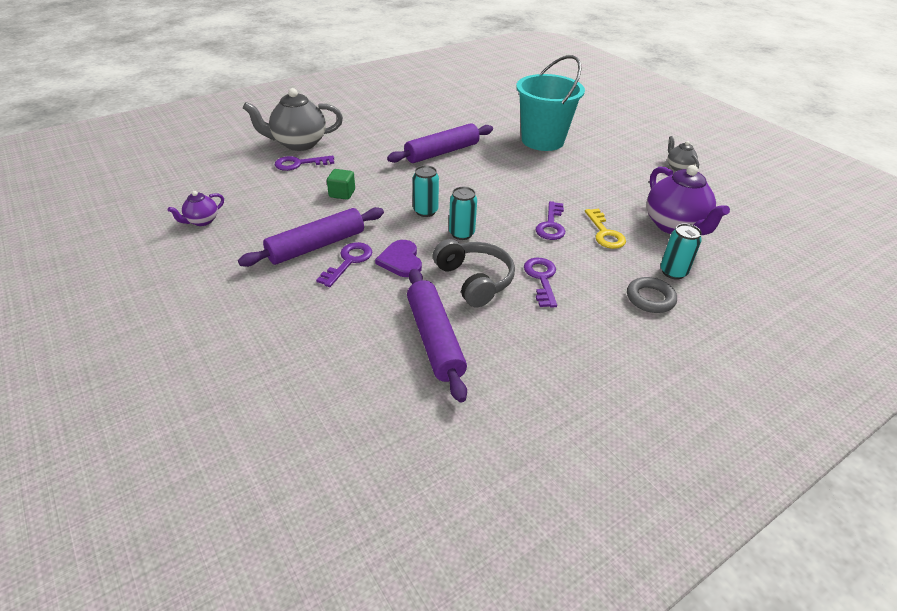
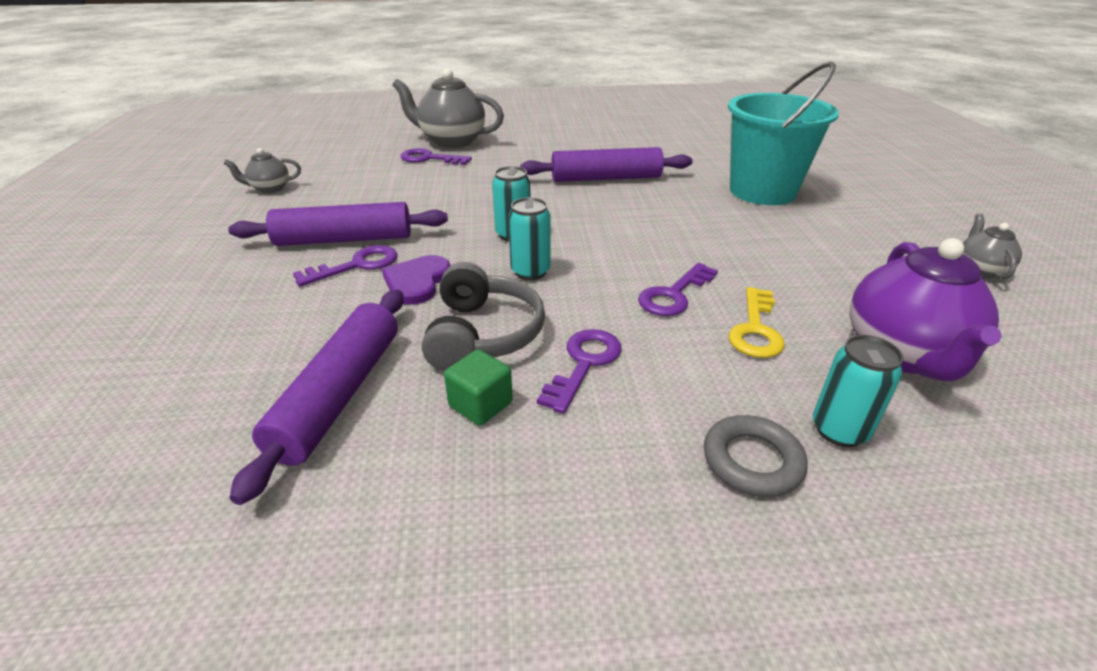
camera: 30 degrees right, 5 degrees down
(202, 221) = (270, 188): purple teapot -> grey teapot
(342, 193) = (438, 195): green cube -> green cube (480, 405)

